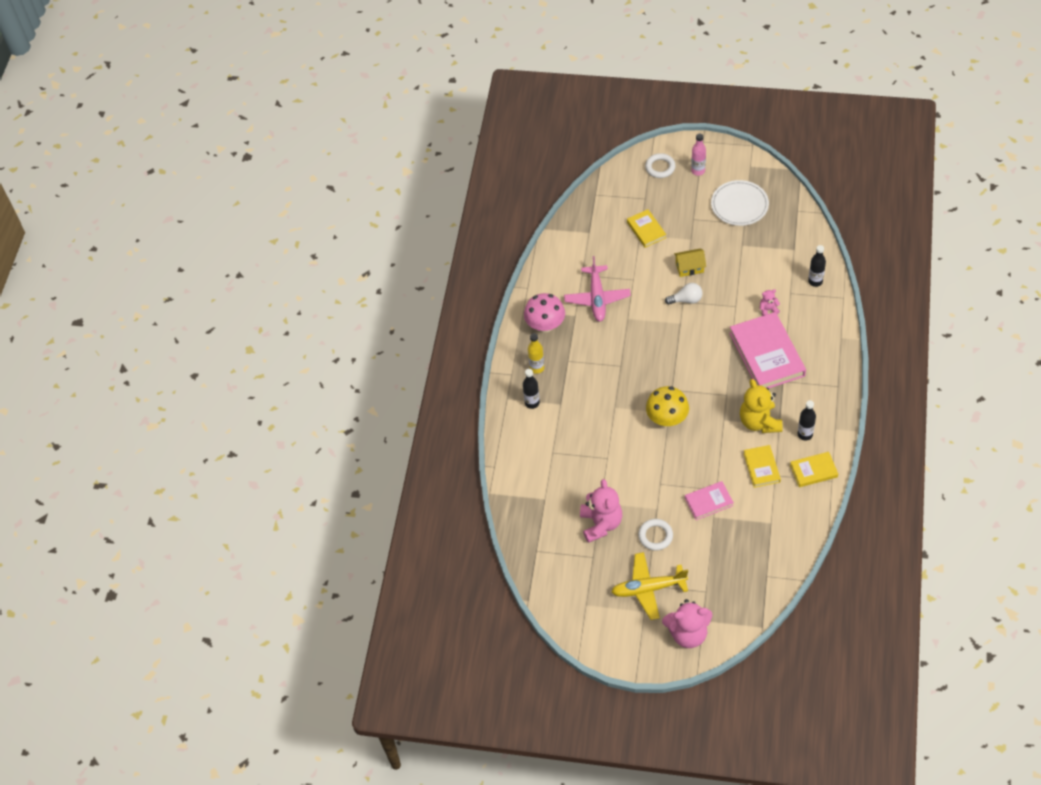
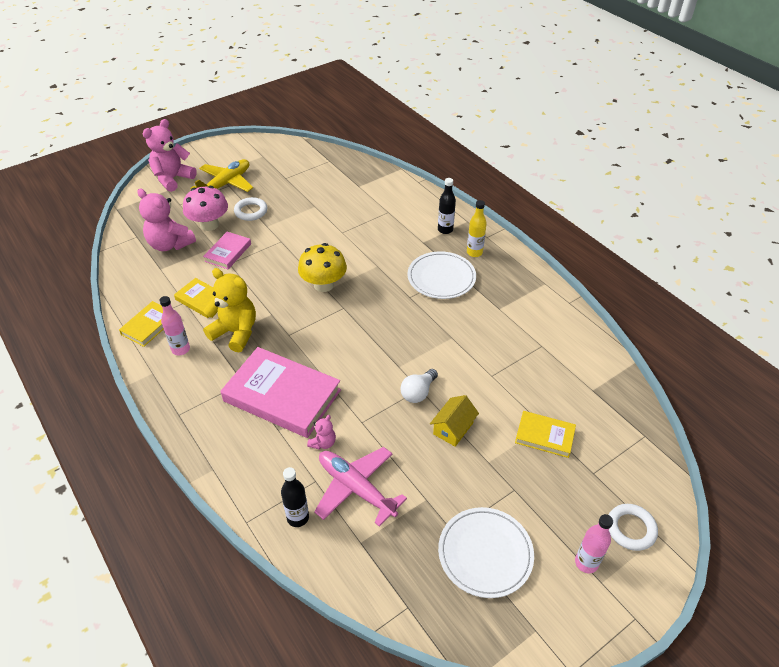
camera: 130 degrees right, 10 degrees down
(545, 325) = (512, 285): pink mushroom -> pink mushroom (209, 225)
(583, 365) = (441, 277): none -> white plate
(597, 298) = (500, 335): pink plane -> pink plane (356, 488)
(601, 524) = (300, 196): pink teddy bear -> pink teddy bear (170, 244)
(805, 434) = (181, 349): black bottle -> pink bottle

